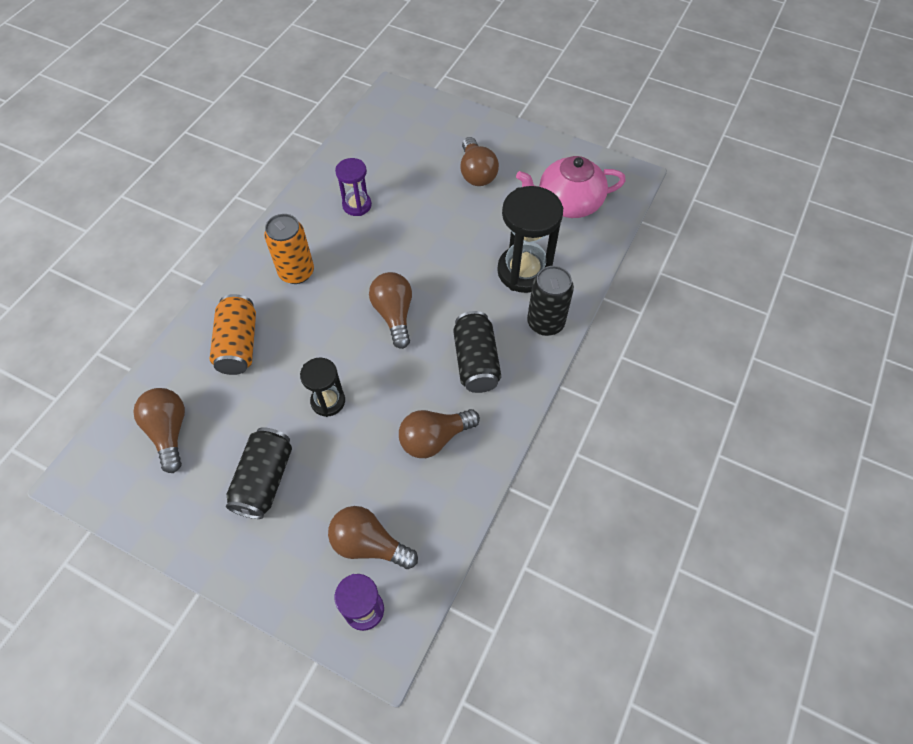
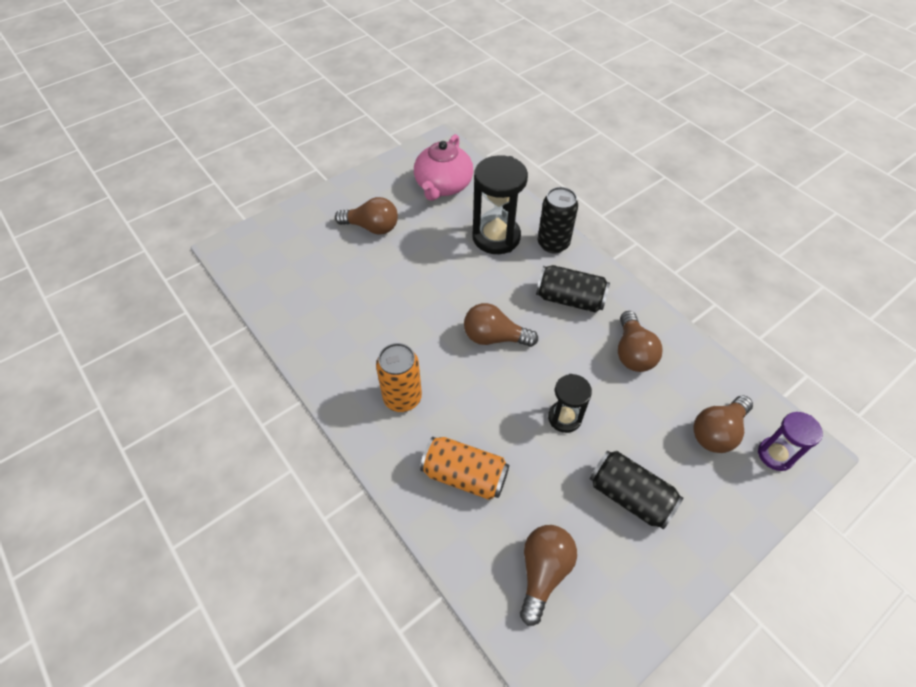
camera: 65 degrees left, 5 degrees down
(169, 432) = (543, 572): brown light bulb -> brown light bulb turned 105 degrees clockwise
(357, 205) = (350, 323): purple hourglass -> none

